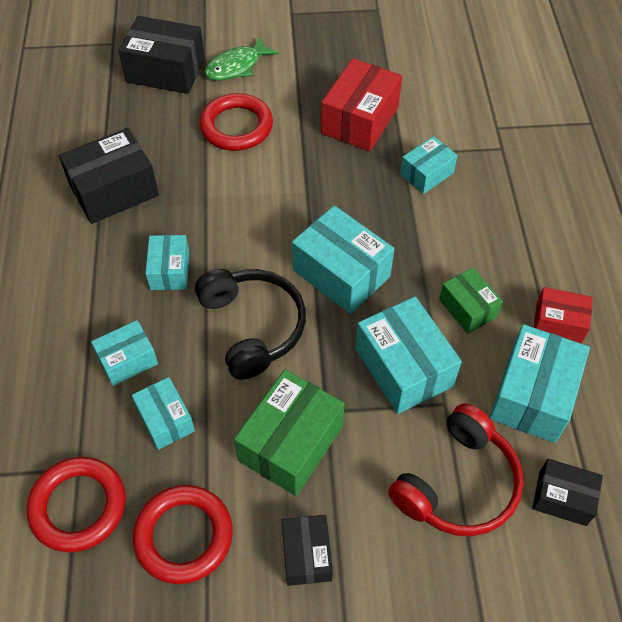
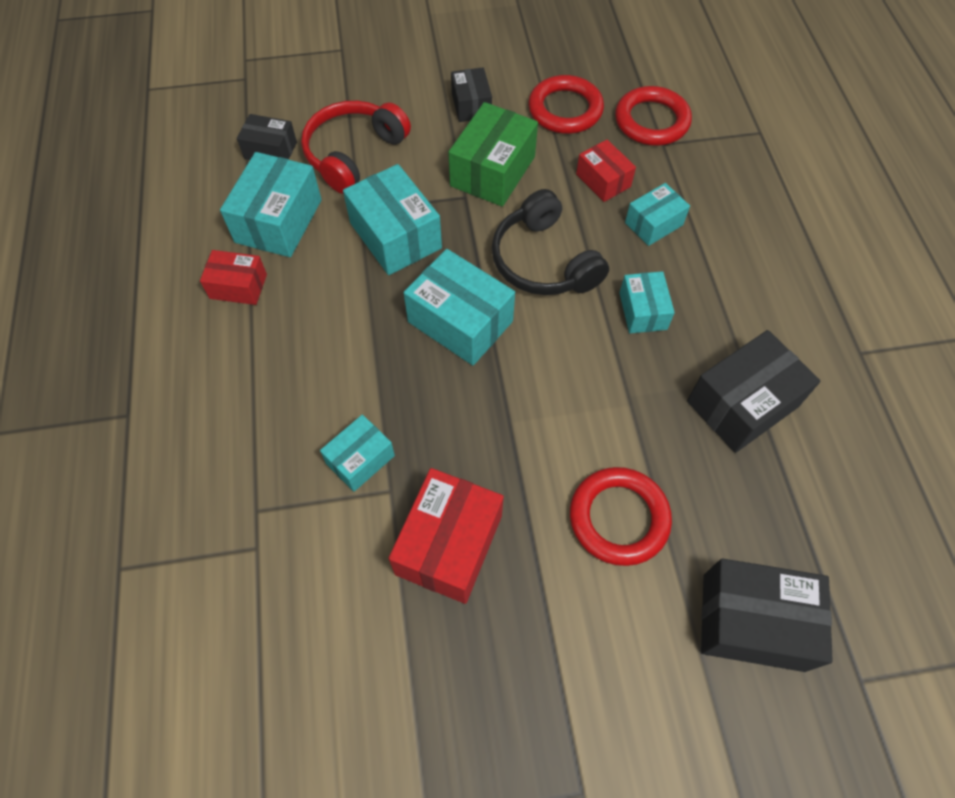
camera: 175 degrees right, 5 degrees up
(165, 420) = (603, 180): turquoise box -> red box
(236, 66) = (647, 641): green fish -> none
(467, 308) = (328, 294): green box -> none

